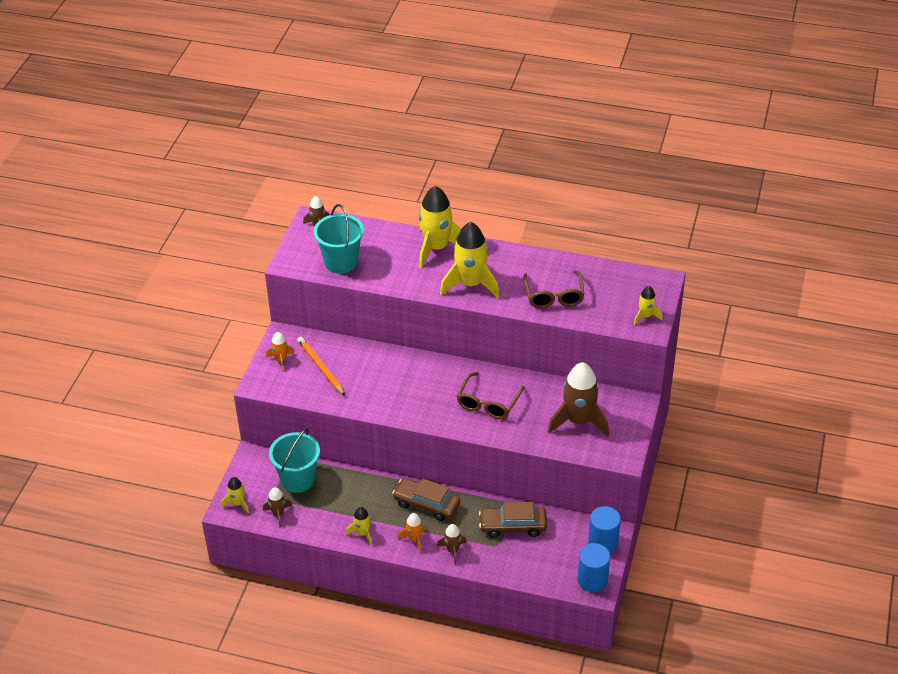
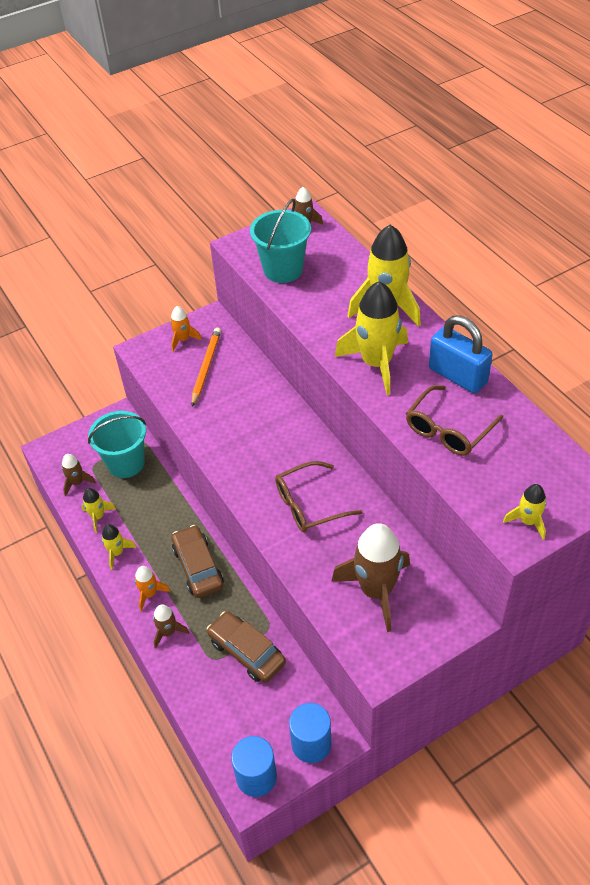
camera: 45 degrees right, 5 degrees up
(237, 503) = (60, 450): yellow rocket -> yellow rocket (98, 517)
(525, 263) = (457, 376): none -> blue padlock

